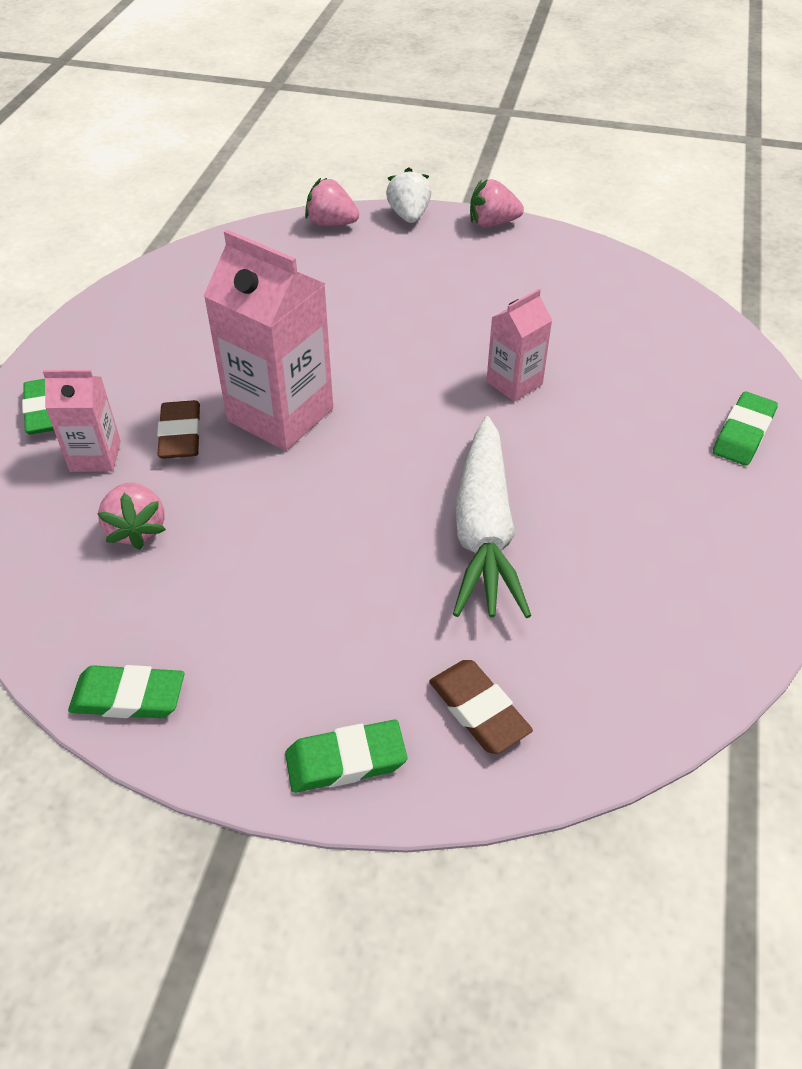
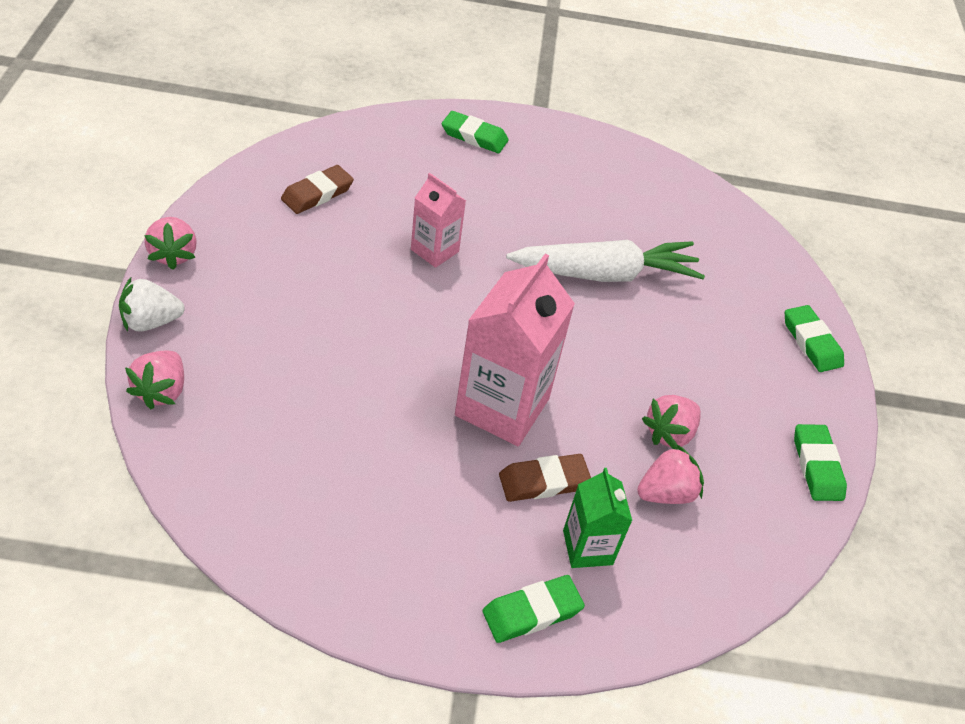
camera: 105 degrees left, 0 degrees up
(95, 456) = (587, 547): pink carton -> green carton
(216, 549) = (669, 433): none -> pink strawberry
(478, 710) = (751, 281): brown eraser -> brown eraser (317, 194)

